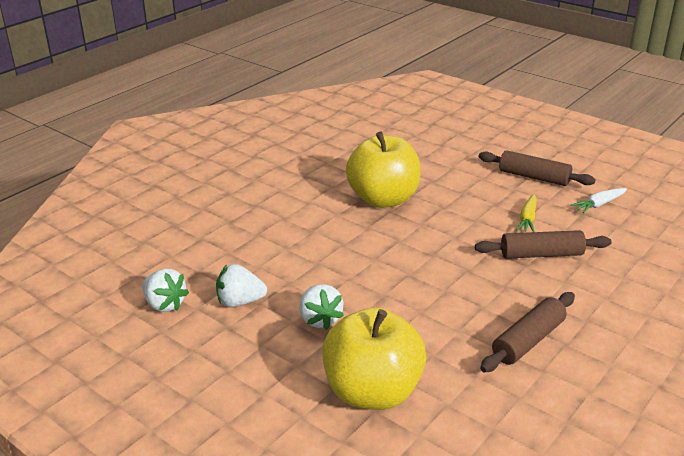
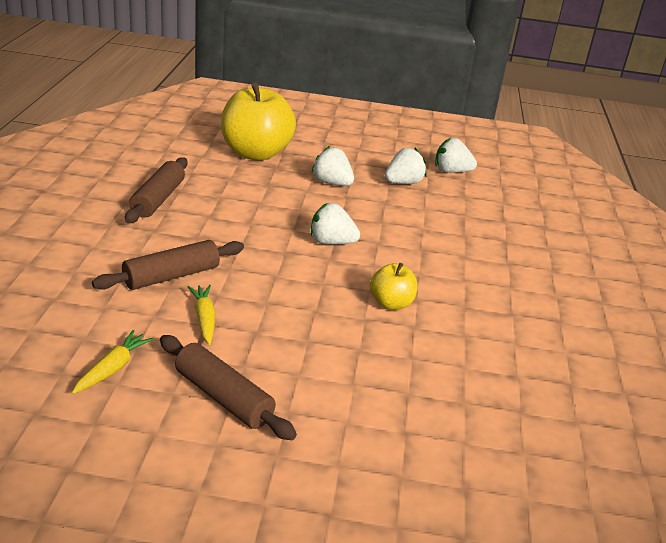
camera: 145 degrees right, 0 degrees up
(383, 199) = (391, 303): yellow apple -> yellow apple, size x0.49
(384, 253) = (331, 242): none -> white strawberry
(534, 177) = (224, 397): brown rolling pin -> brown rolling pin turned 45 degrees clockwise
(599, 204) = (113, 368): white carrot -> yellow carrot

